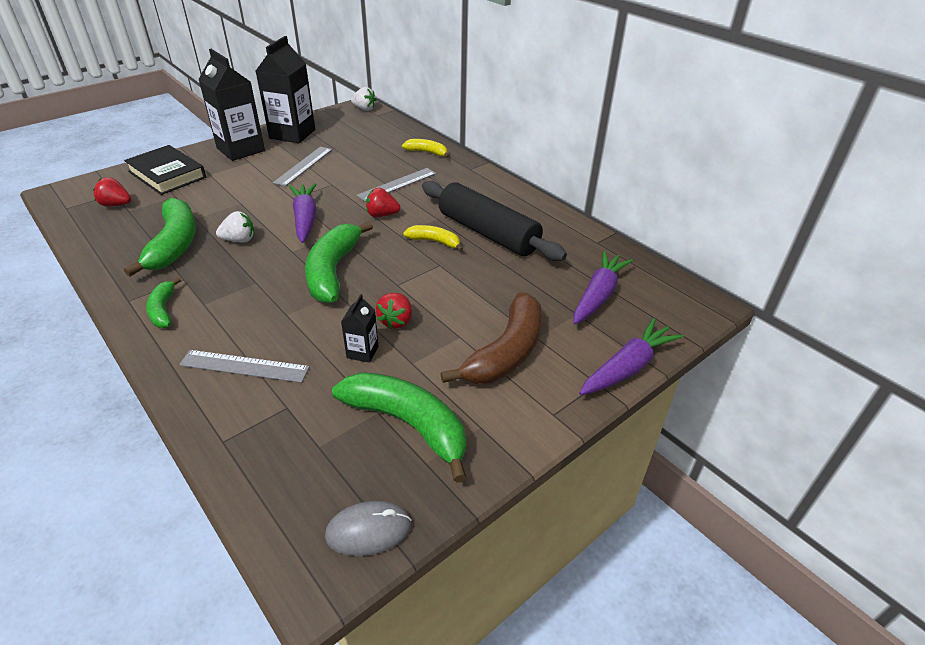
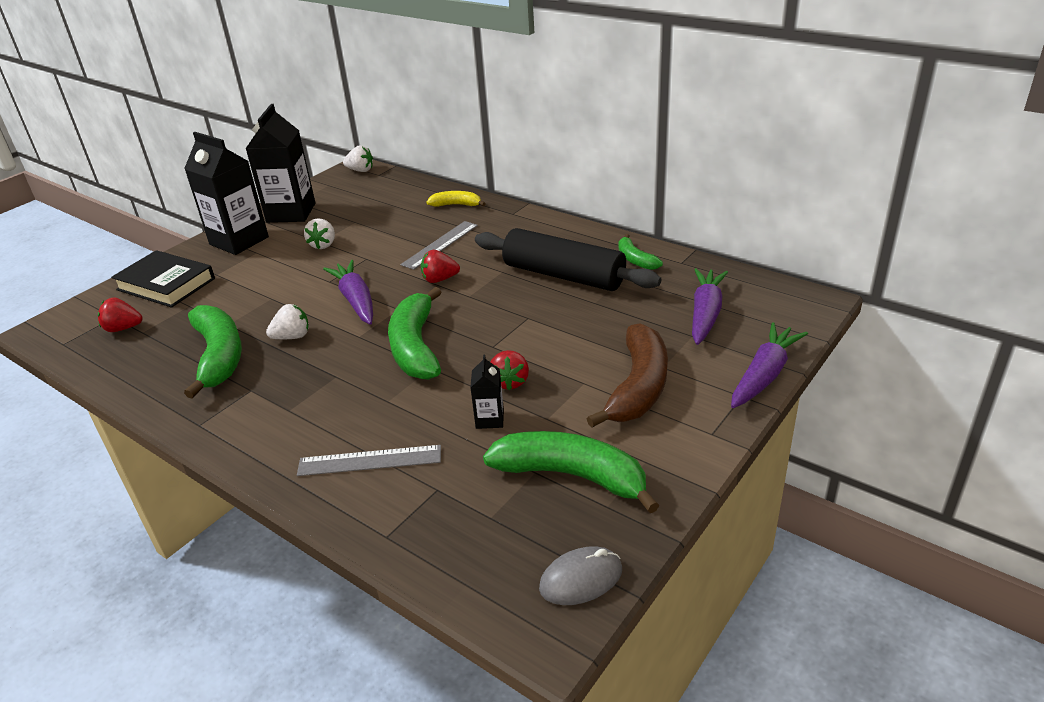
camera: 10 degrees left, 5 degrees down
(163, 310) = (246, 425): green banana -> green banana (635, 259)
(304, 166) = (323, 245): grey ruler -> white strawberry
(434, 242) = (511, 295): yellow banana -> none

